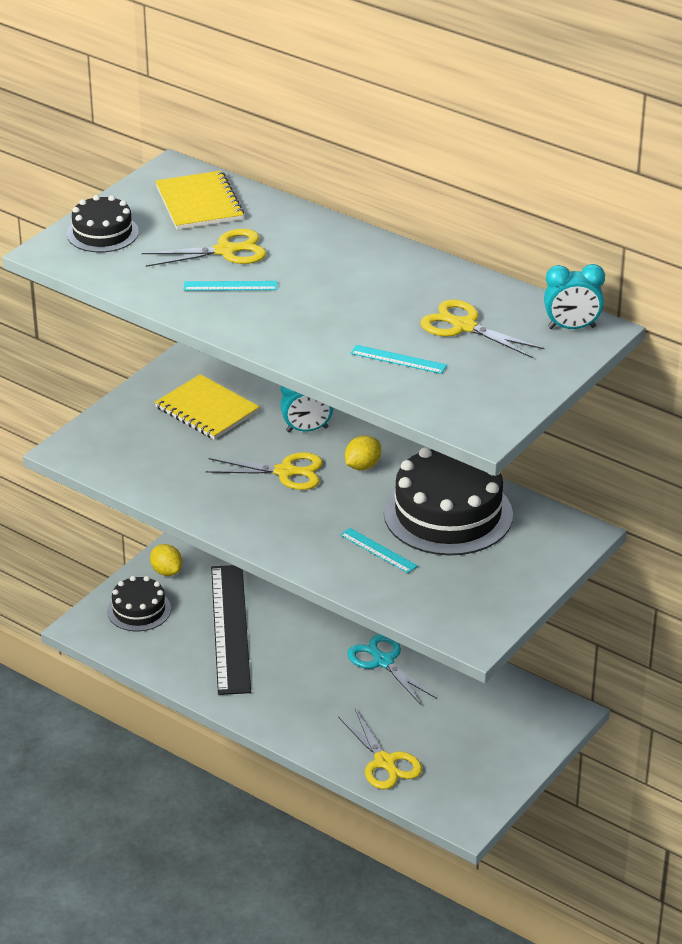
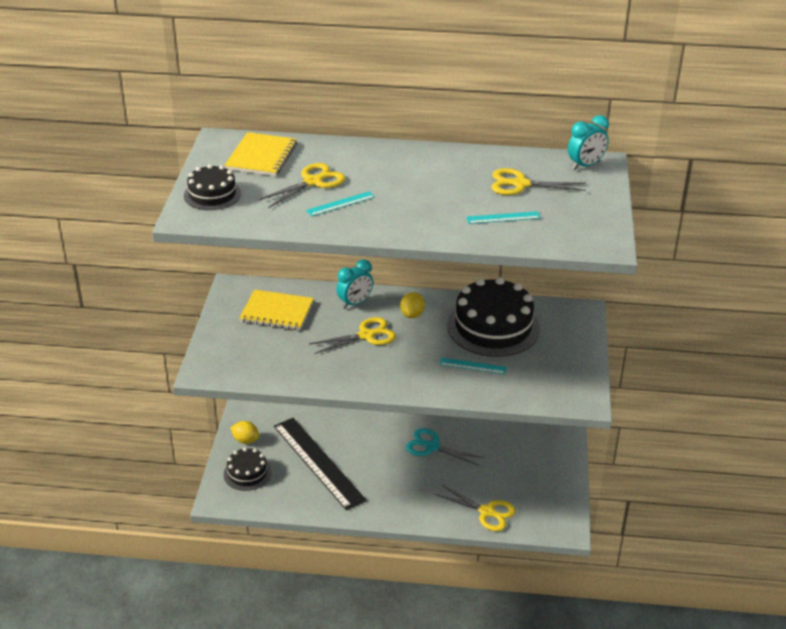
camera: 30 degrees left, 0 degrees up
(199, 203) = (261, 156): yellow notebook -> yellow notebook turned 60 degrees clockwise

